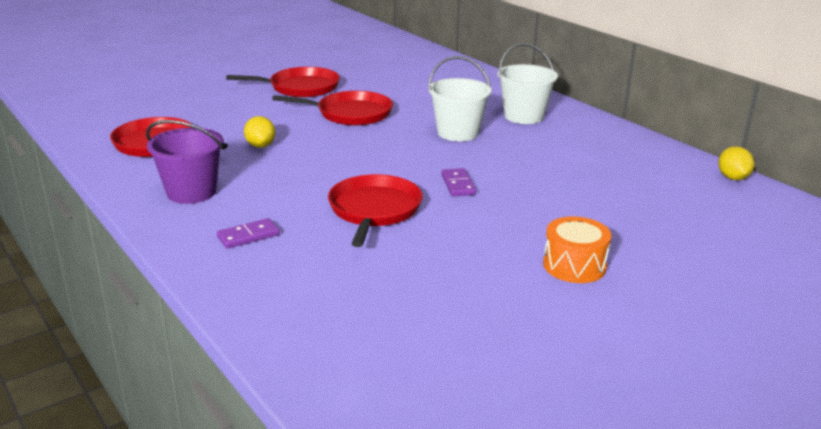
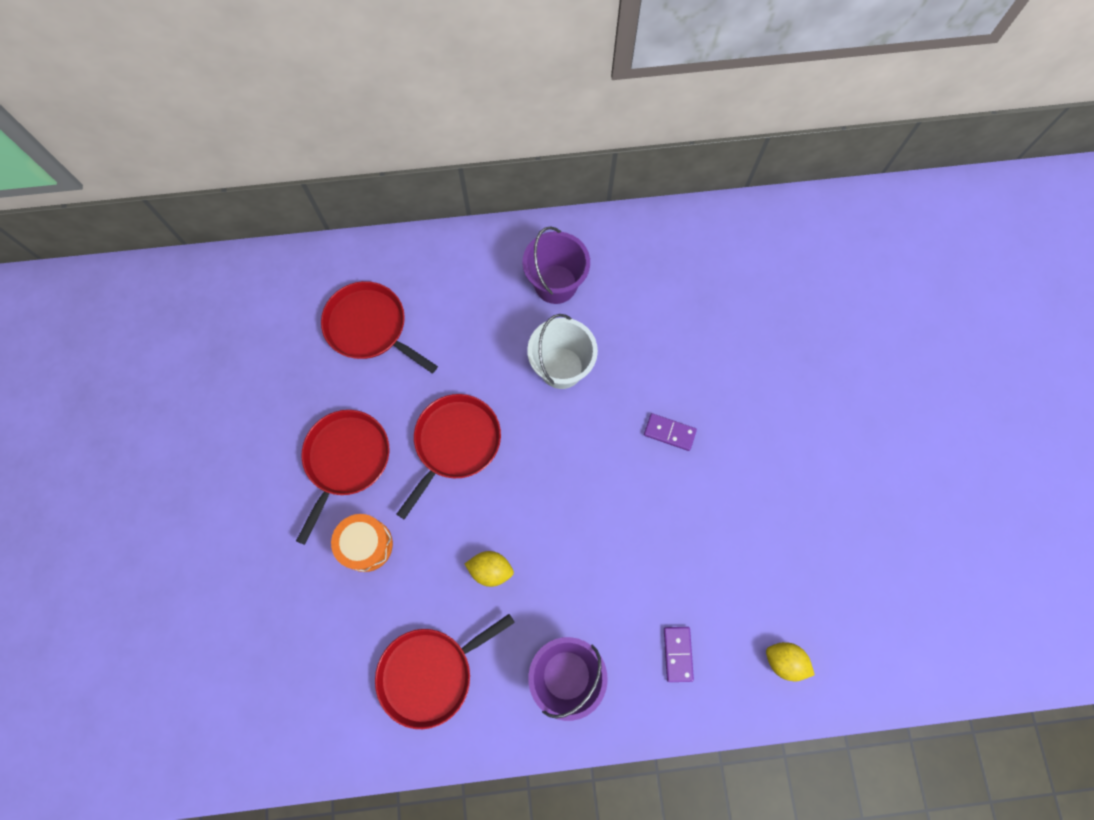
camera: 60 degrees left, 45 degrees up
(374, 210) = (682, 528): red pan -> red pan (369, 327)
(523, 116) = (555, 284): white bucket -> purple bucket
(574, 265) = (837, 428): orange drum -> orange drum (366, 545)
(732, 178) = (765, 212): yellow lemon -> yellow lemon (784, 661)

